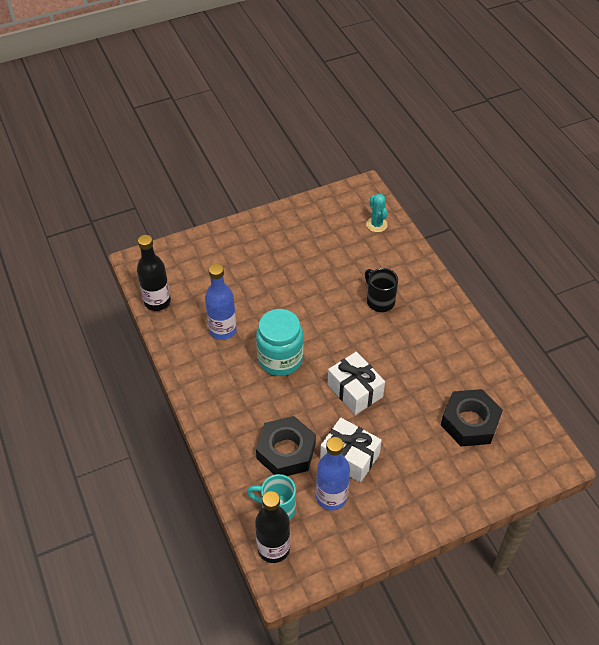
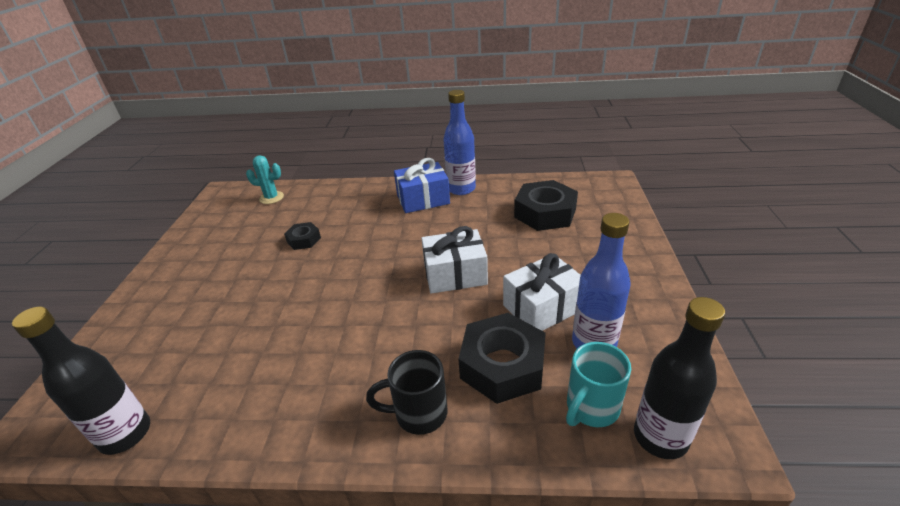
camera: 60 degrees left, 15 degrees down
(223, 330) = (261, 367): blue bottle -> blue bottle (461, 189)
(280, 359) = (360, 323): turquoise jar -> none
(340, 278) = (304, 240): none -> black nut
(379, 301) = (359, 223): black mug -> black mug (418, 413)
(436, 326) = (423, 199): none -> blue gift

